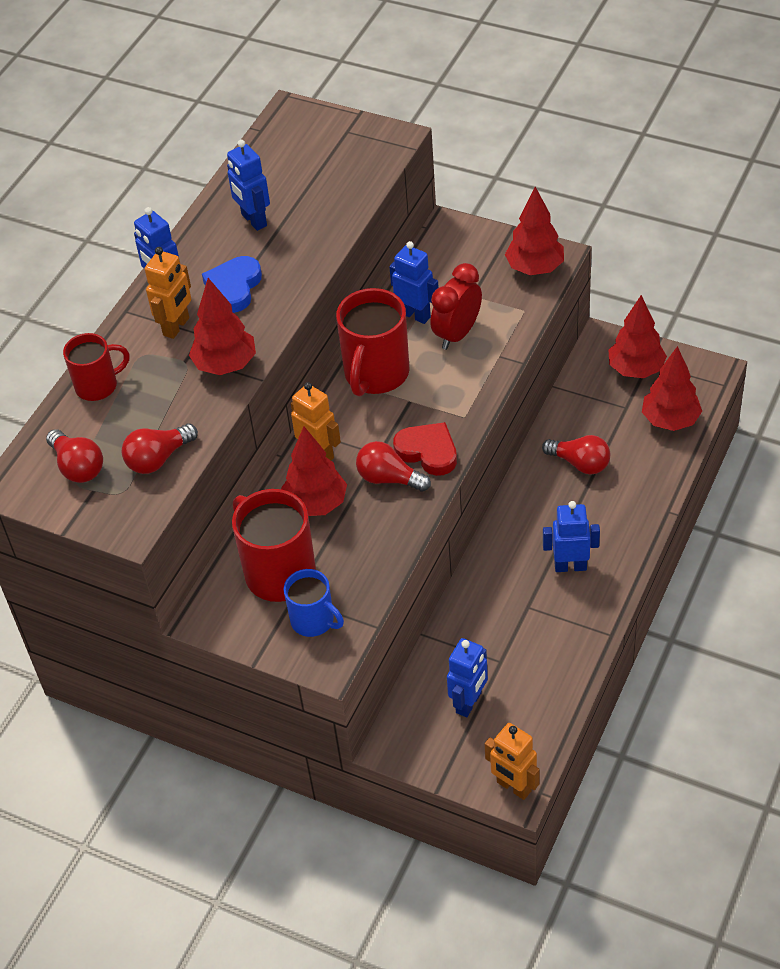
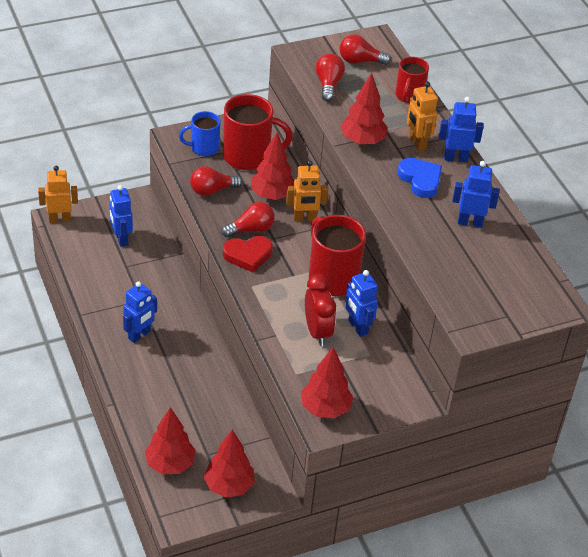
camera: 125 degrees right, 5 degrees down
(415, 315) = (357, 327): blue robot -> blue robot turned 75 degrees clockwise
(580, 463) = (197, 397): red light bulb -> red light bulb (212, 190)

